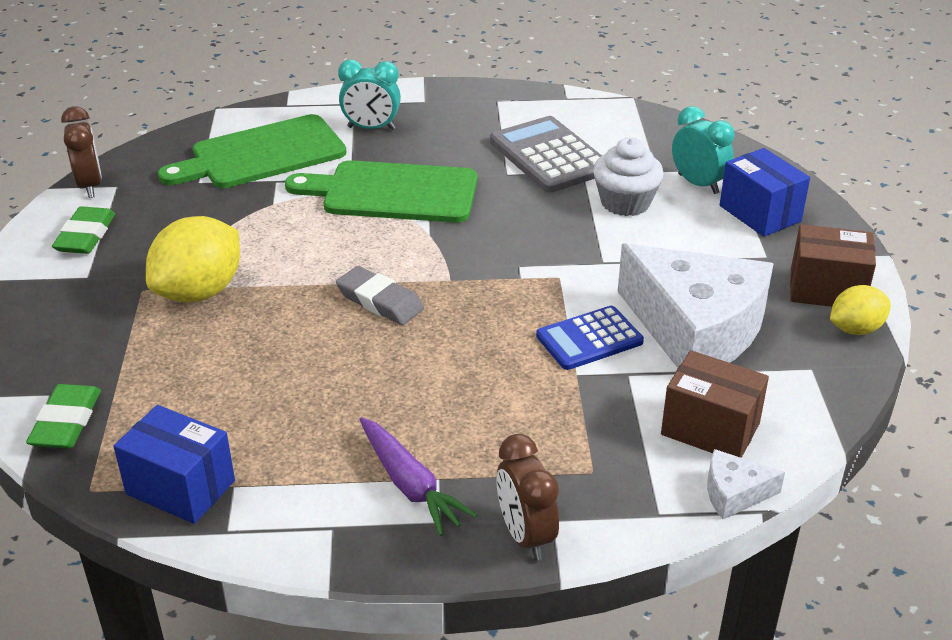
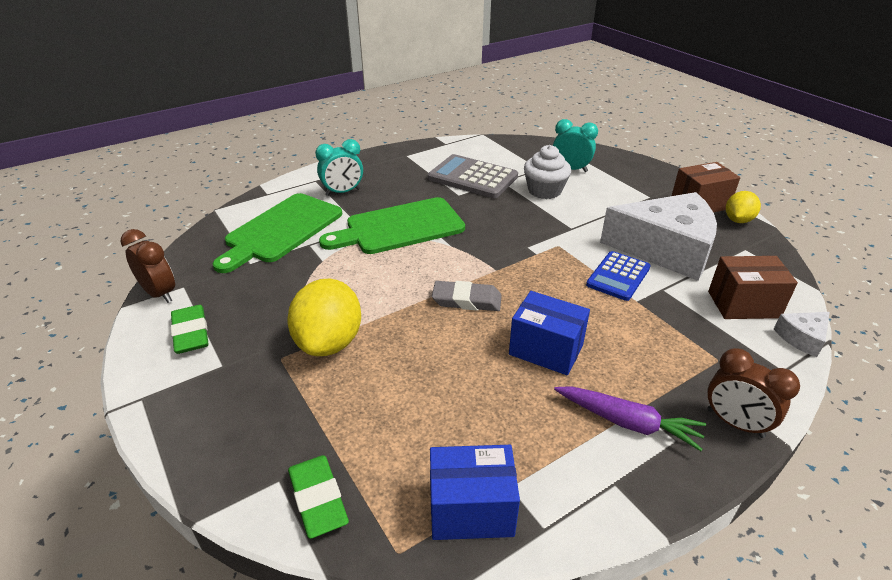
camera: 30 degrees left, 0 degrees up
(760, 213) = (619, 175): blue box -> blue box (546, 350)

